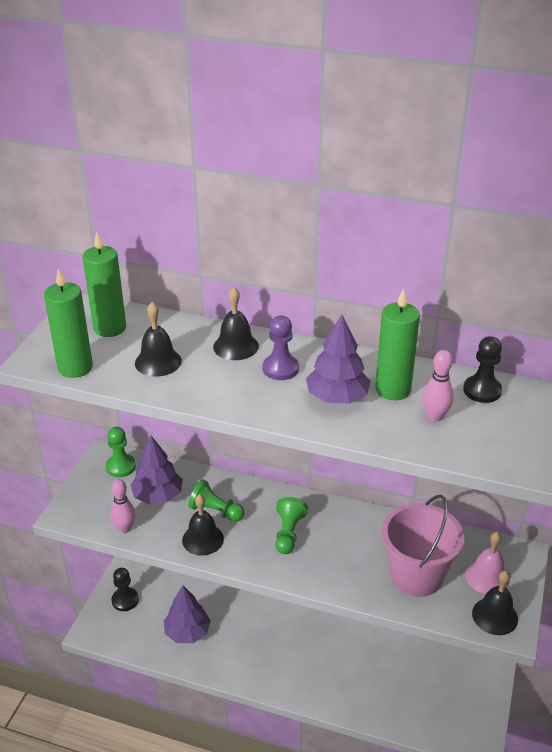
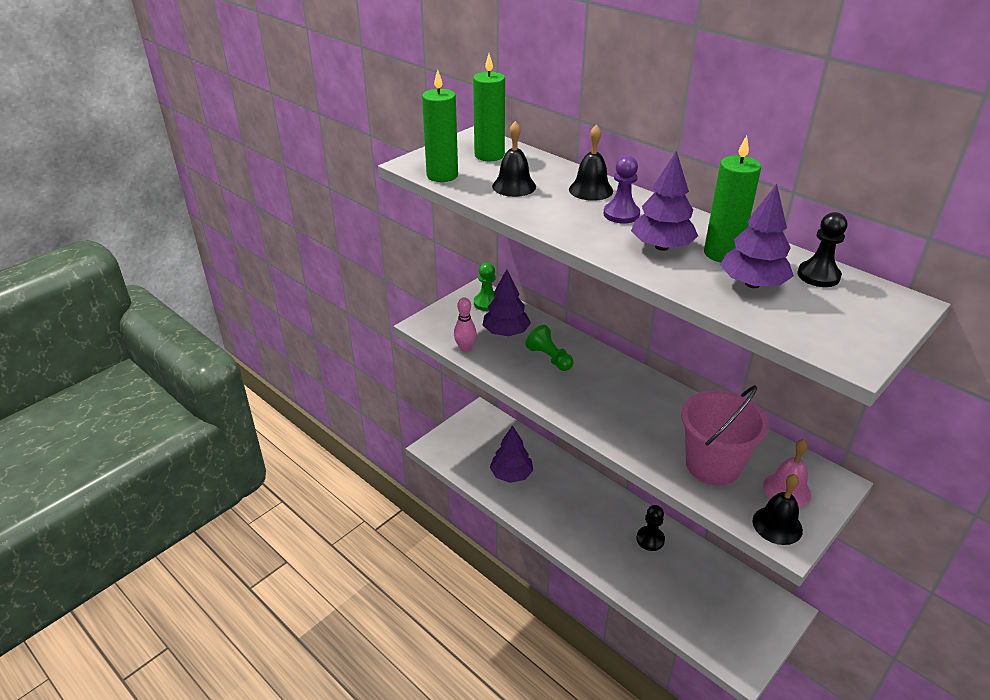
camera: 25 degrees right, 0 degrees up
(125, 600) = (471, 433): black pawn -> black pawn (650, 539)
(203, 539) = (526, 376): black bell -> none
(288, 533) = (606, 394): green pawn -> none
(435, 416) = (752, 284): pink bowling pin -> purple tree

